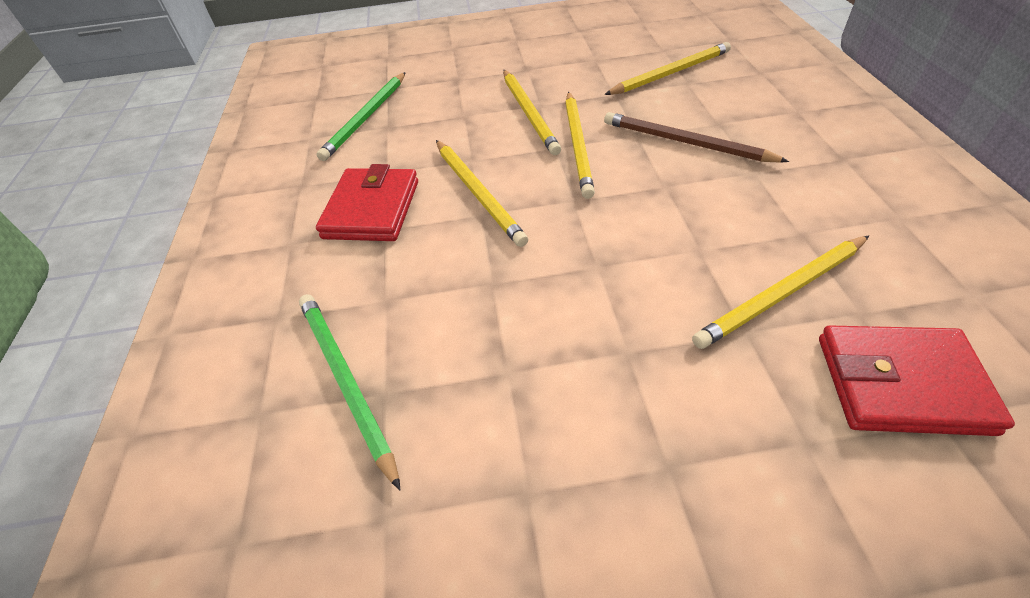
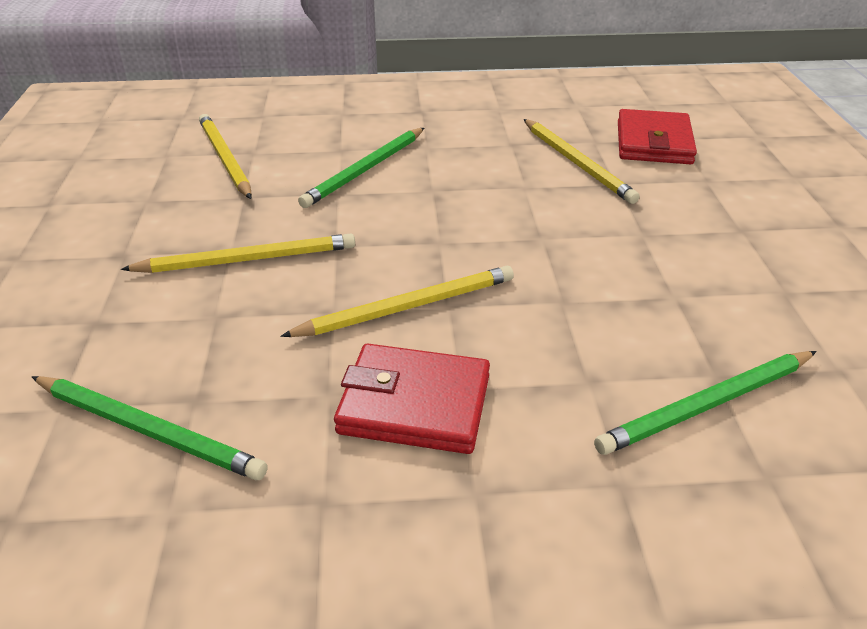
camera: 90 degrees left, 10 degrees down
(578, 145) = (338, 230): yellow pencil -> none
(686, 142) = (366, 170): brown pencil -> green pencil

